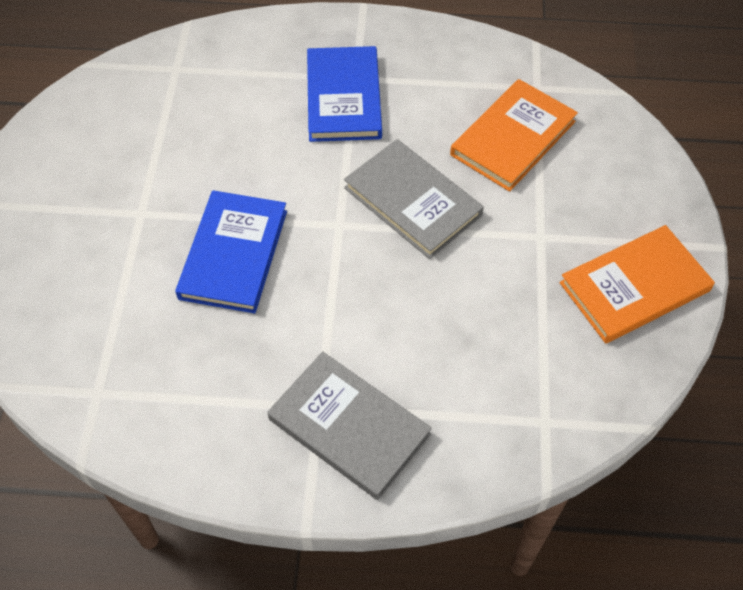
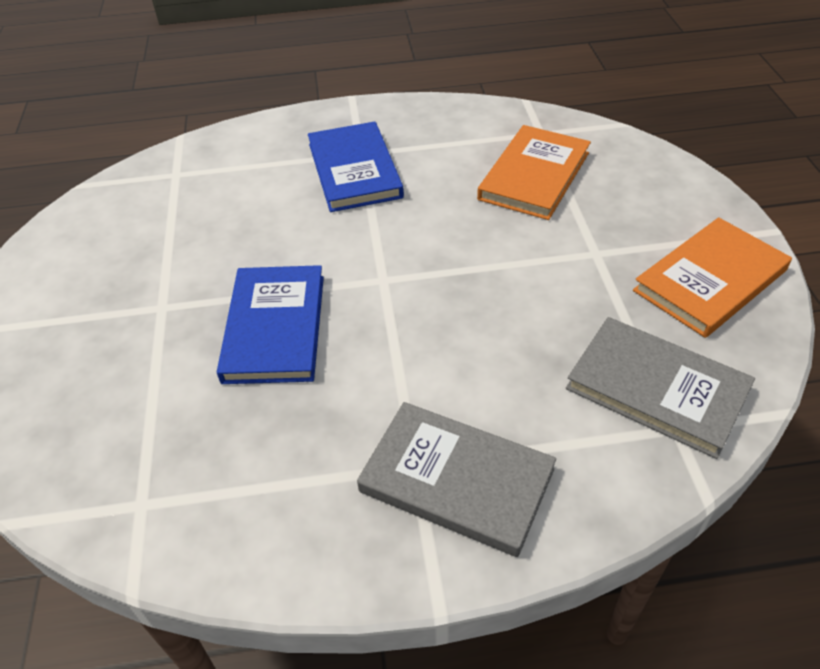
camera: 10 degrees left, 10 degrees down
(412, 201) = (453, 245): grey book -> grey book (657, 389)

